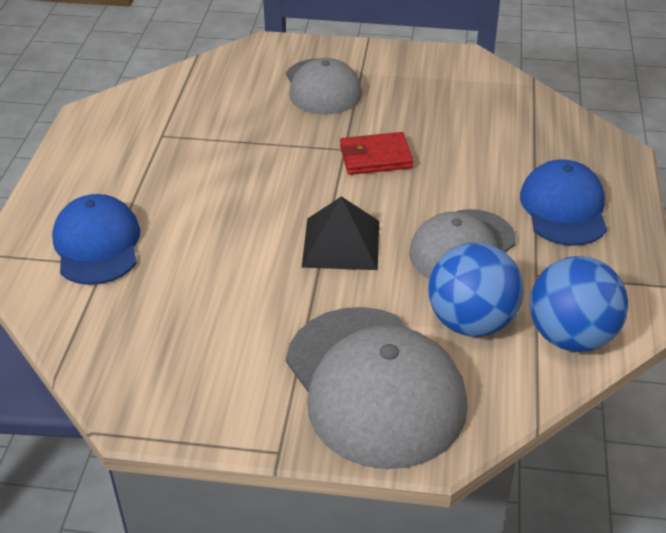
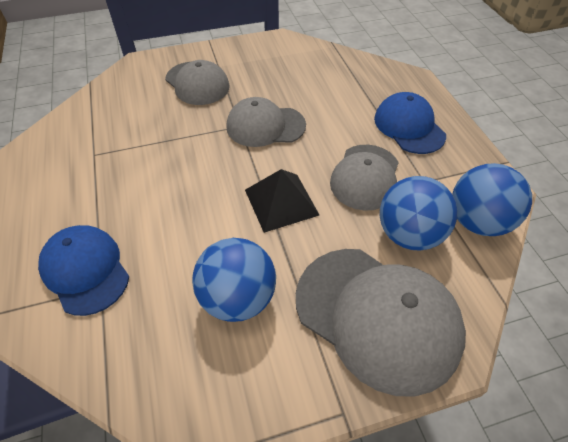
camera: 25 degrees left, 10 degrees up
(235, 319) = (238, 298): none -> blue ball
(375, 157) = (265, 126): red wallet -> grey cap

